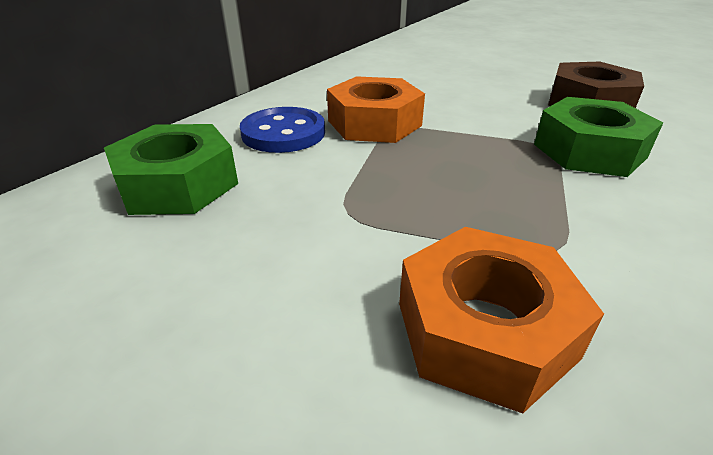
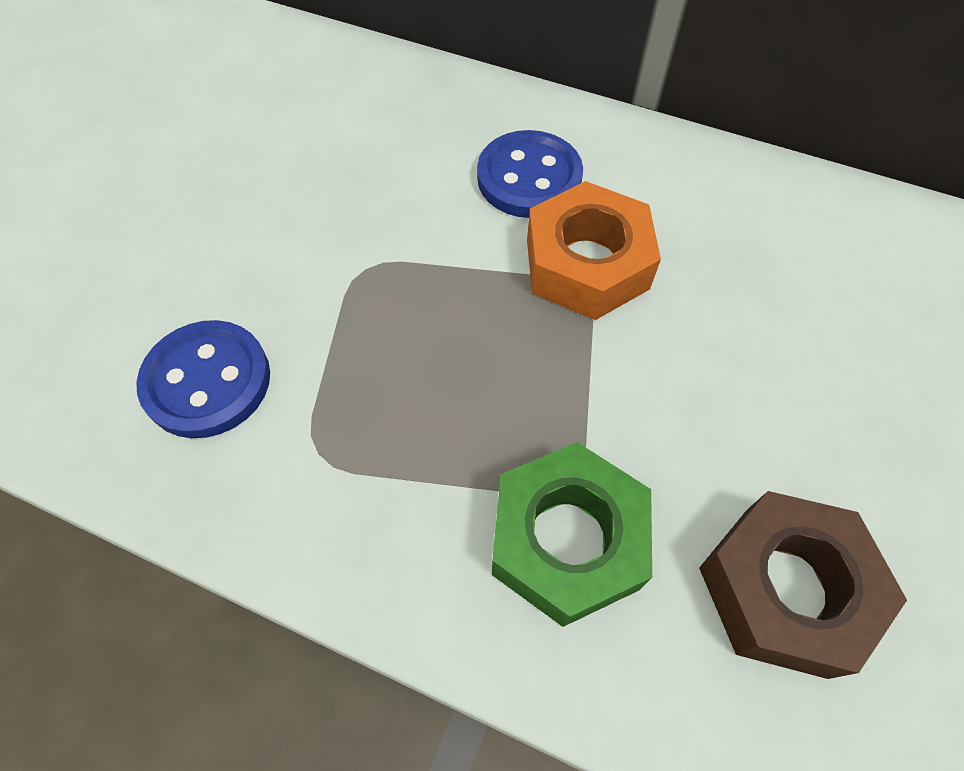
camera: 80 degrees right, 25 degrees up
(178, 184) = (396, 128): green nut -> none
(484, 330) = (207, 381): orange nut -> blue button

